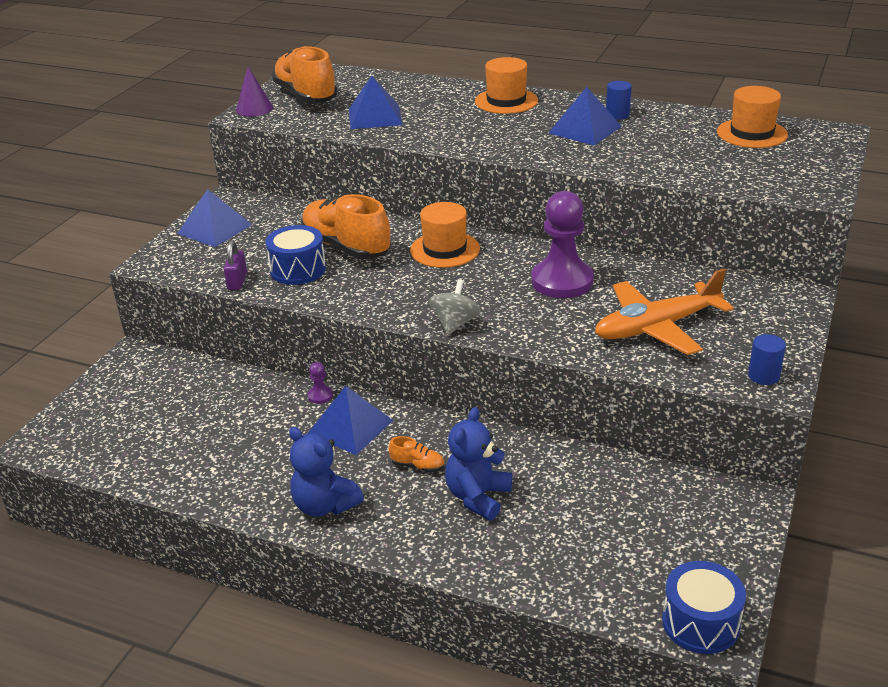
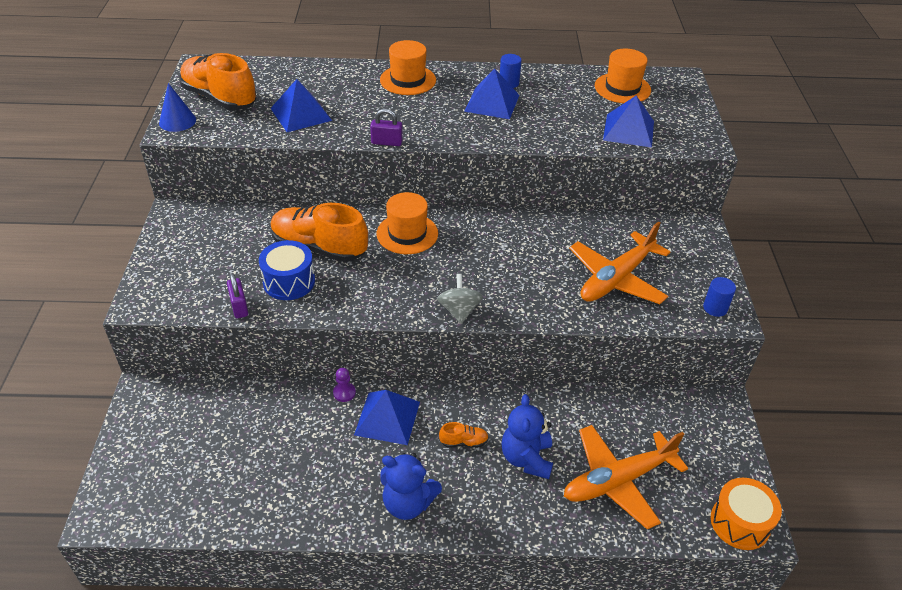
camera: 25 degrees left, 10 degrees up
(214, 229) = (181, 251): blue pyramid -> blue pyramid (628, 130)
(254, 109) = (177, 121): purple cone -> blue cone
(445, 148) = (386, 142): none -> purple padlock
(562, 281) = (521, 248): purple pawn -> none
(571, 543) = (617, 480): none -> orange plane
(700, 623) = (740, 523): blue drum -> orange drum

